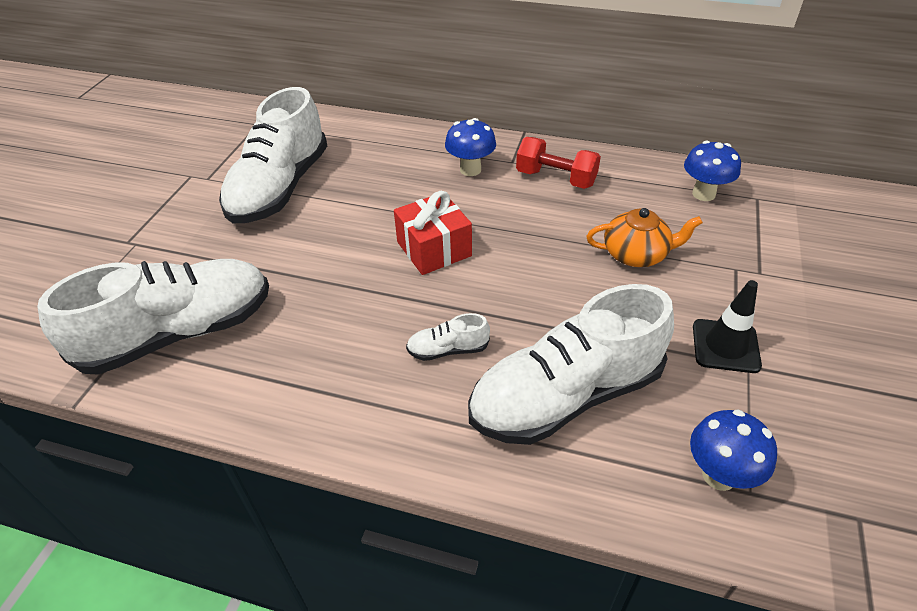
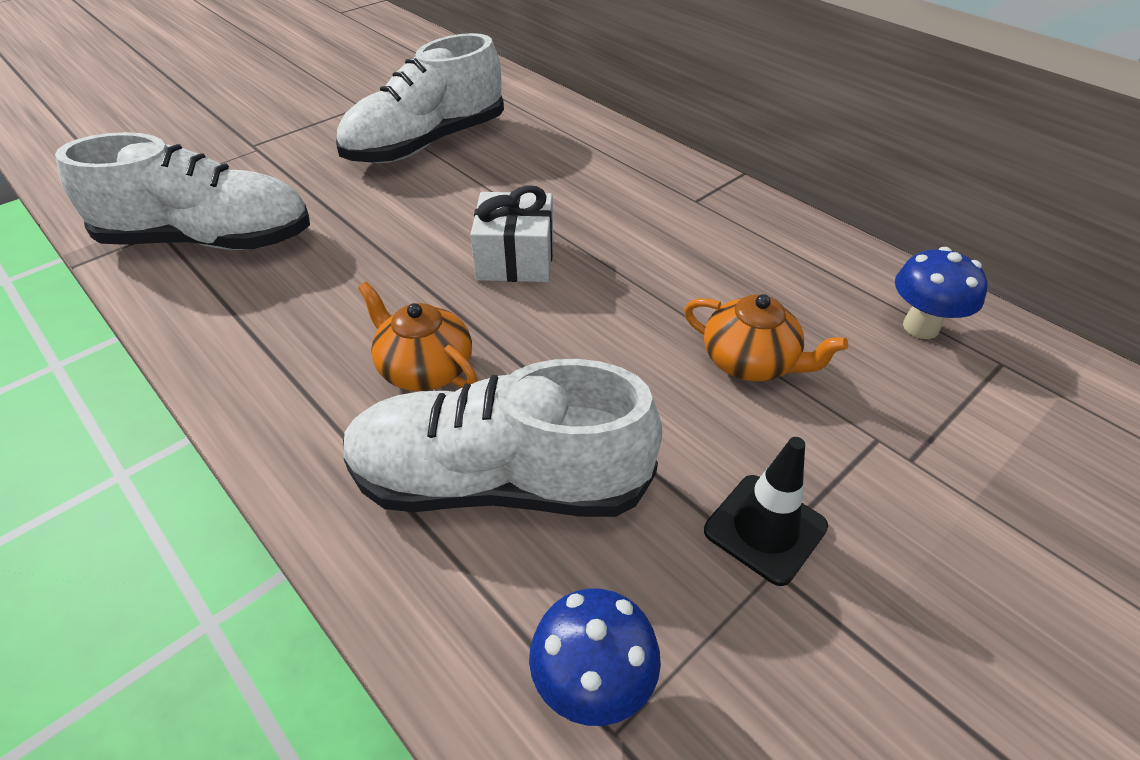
camera: 30 degrees right, 0 degrees up
(434, 249) = (515, 259): red gift -> white gift
(448, 350) = (424, 368): white shoe -> orange teapot
(470, 170) = (638, 192): blue mushroom -> none
(556, 178) = (731, 237): red dumbbell -> none

